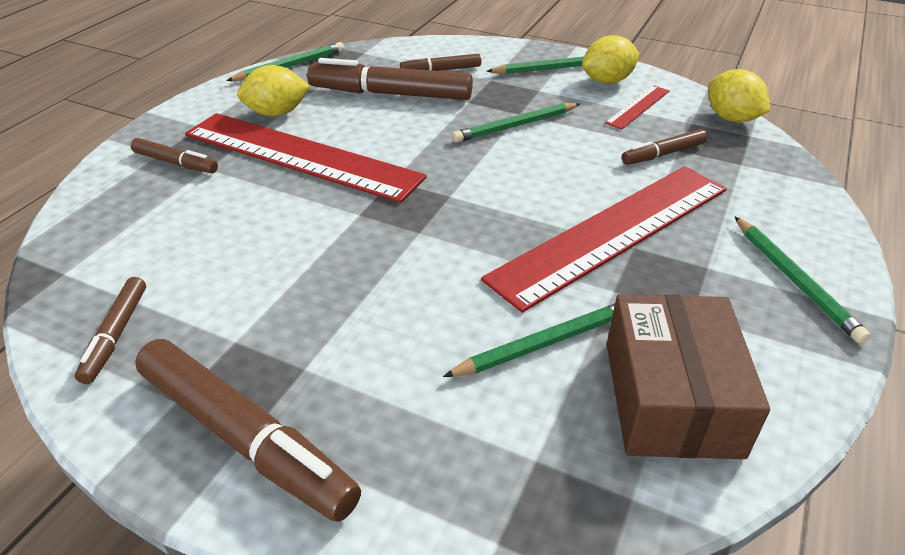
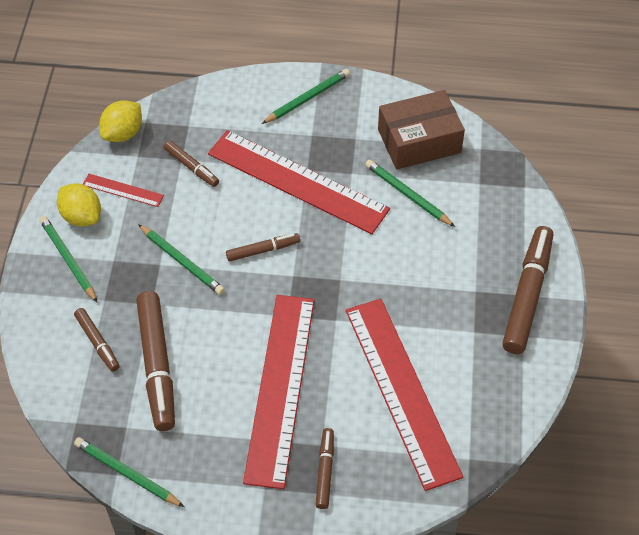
camera: 110 degrees left, 15 degrees up
(116, 335) = (500, 392): brown marker -> brown marker (263, 250)
(212, 241) = (401, 391): none -> red ruler
(277, 113) = (222, 438): yellow lemon -> none

